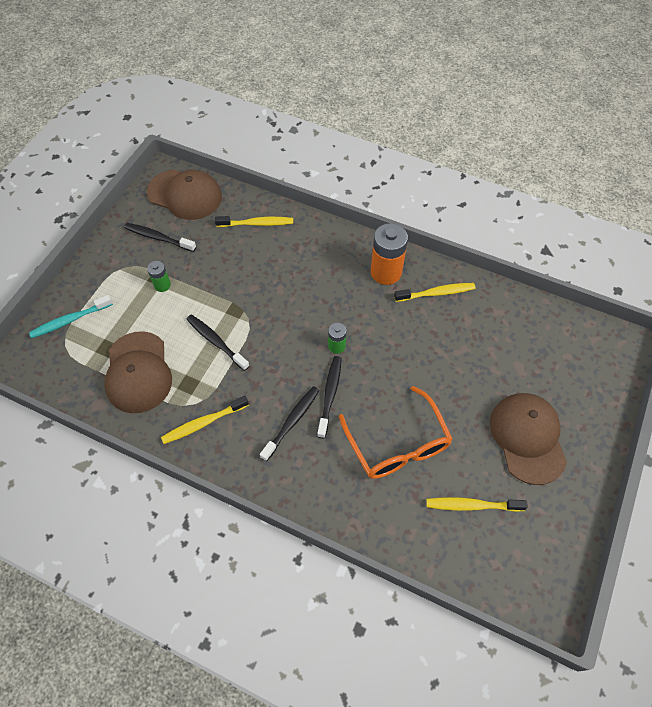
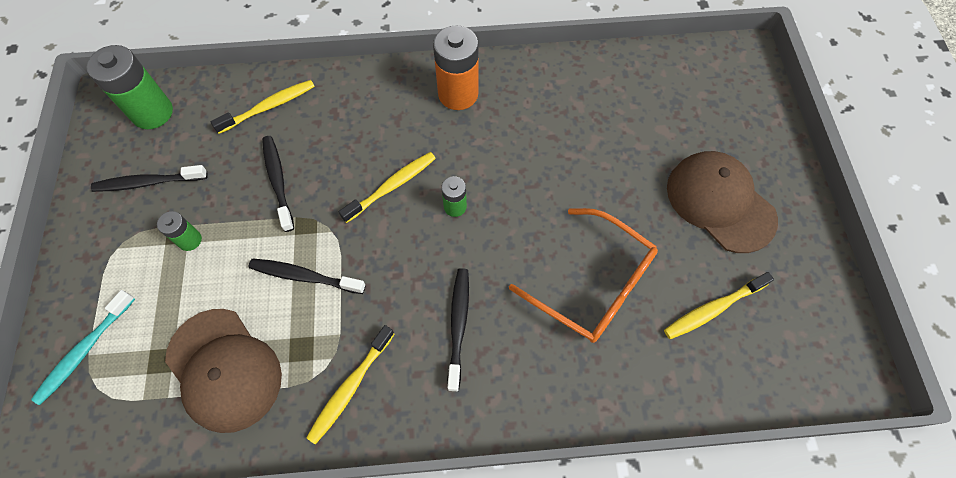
camera: 30 degrees left, 5 degrees up
(185, 195) = (152, 113): brown cap -> green battery
(330, 395) = (483, 268): black toothbrush -> black toothbrush (278, 181)
(436, 293) = (528, 91): yellow toothbrush -> yellow toothbrush (392, 186)

